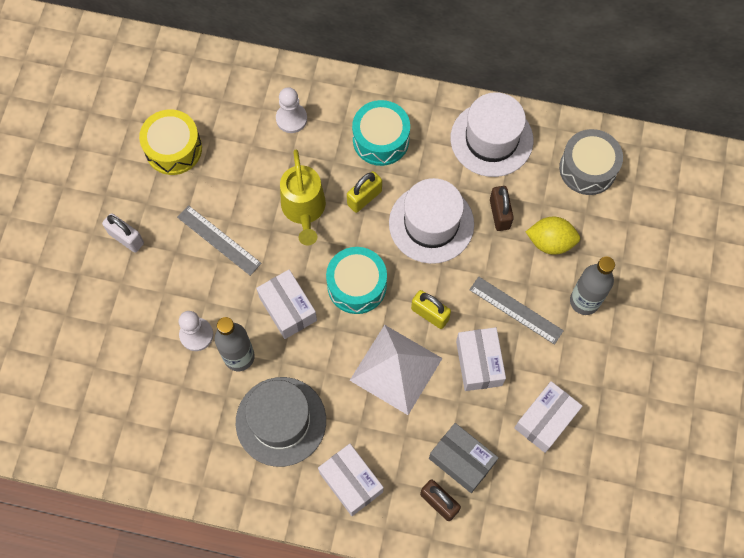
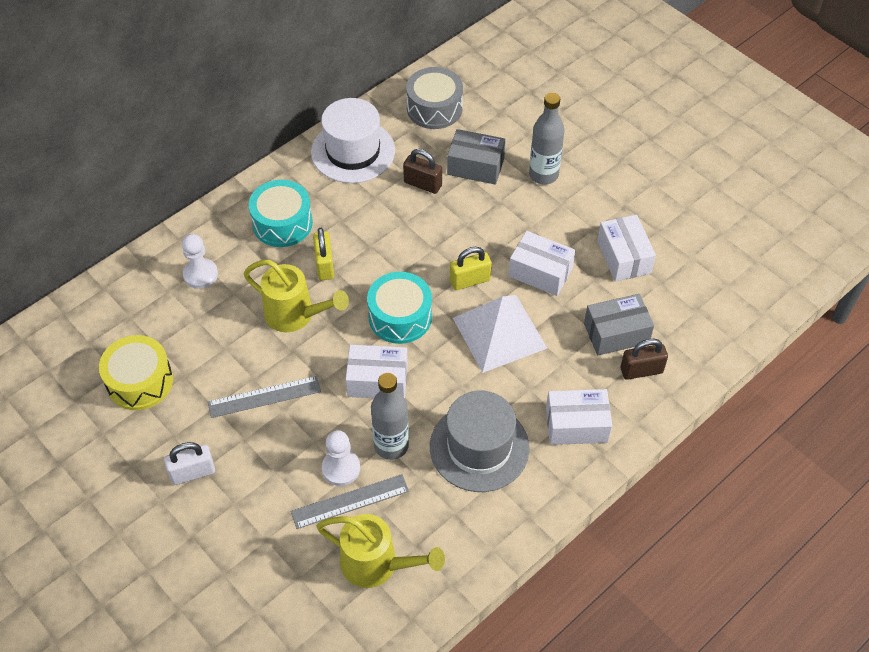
camera: 55 degrees left, 15 degrees down
(137, 413) = (377, 565): none -> yellow watering can
(431, 223) = (390, 233): white hat -> none
(516, 310) = (515, 222): grey ruler -> grey ruler (350, 501)
(550, 242) = (475, 166): yellow lemon -> grey box

